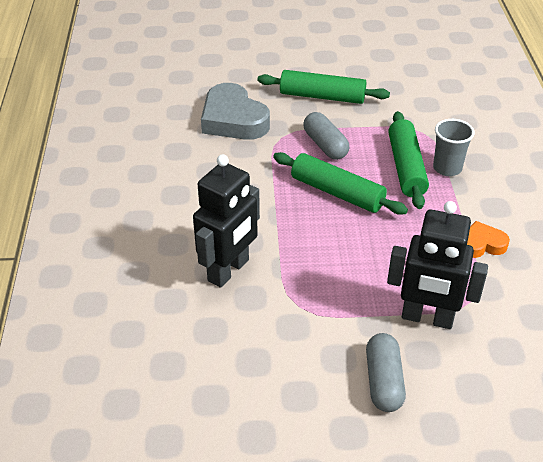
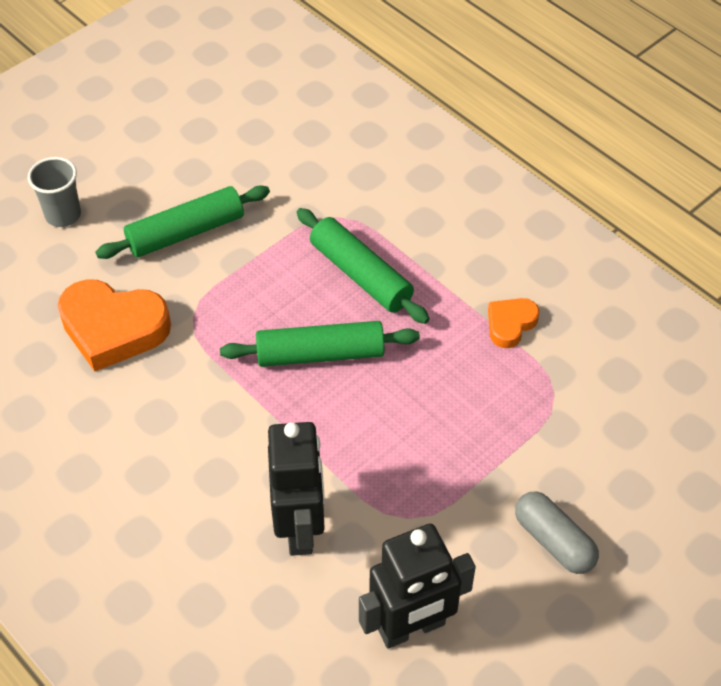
camera: 40 degrees left, 10 degrees up
(233, 119) = (113, 328): grey heart -> orange heart
(325, 145) = (251, 299): grey capsule -> none
(427, 318) = (533, 444): black robot -> black robot (412, 628)
(447, 168) = (402, 250): grey cup -> grey cup (63, 215)

